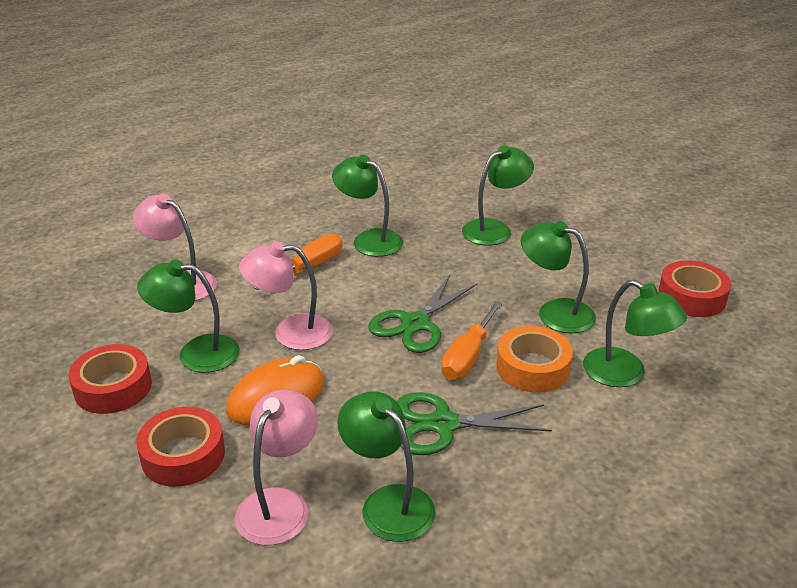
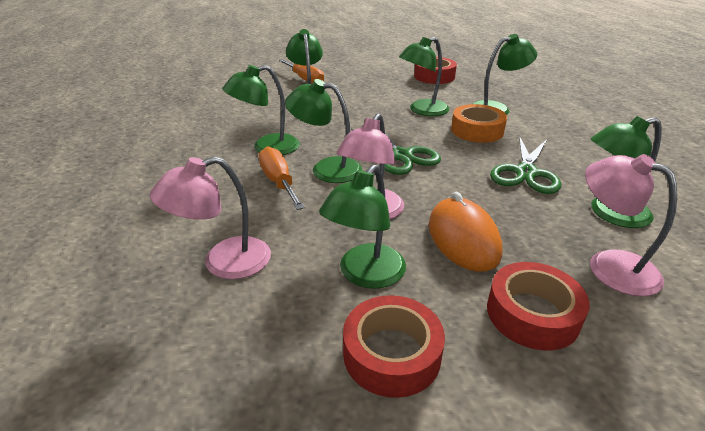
camera: 65 degrees left, 0 degrees up
(352, 285) = (326, 169): none -> green lamp
(467, 357) = (453, 147): orange screwdriver -> orange screwdriver (305, 79)

